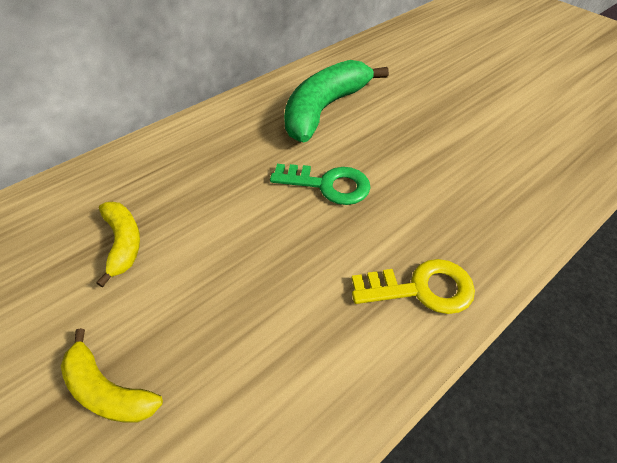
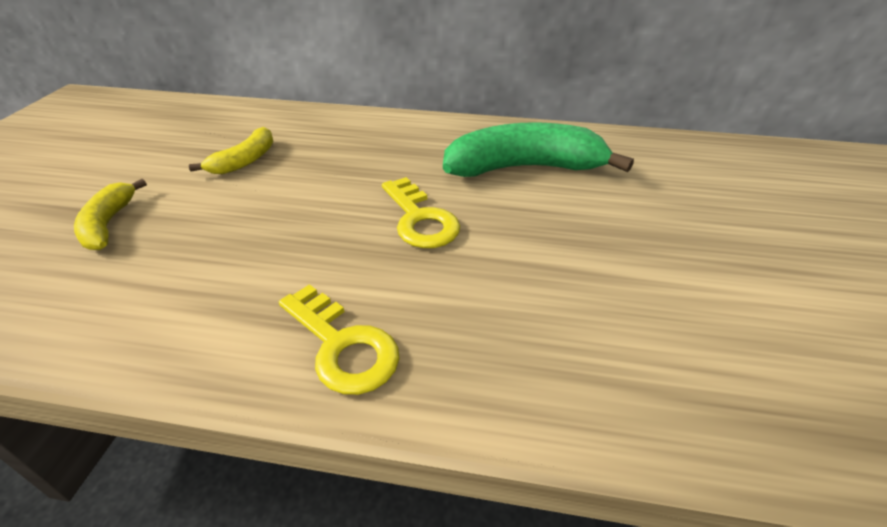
camera: 50 degrees right, 10 degrees down
(328, 185) = (420, 219): green key -> yellow key

